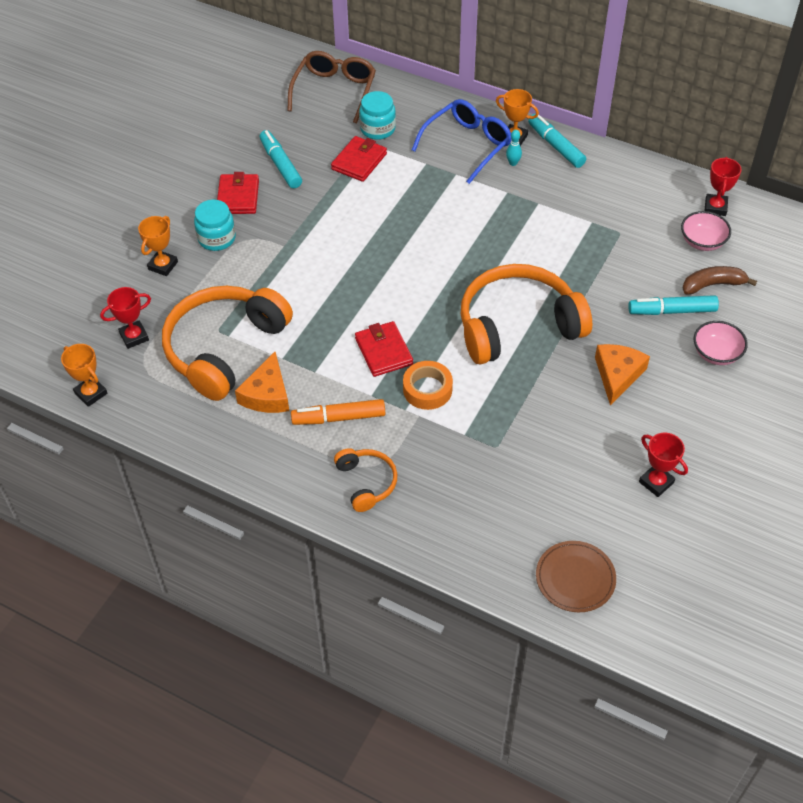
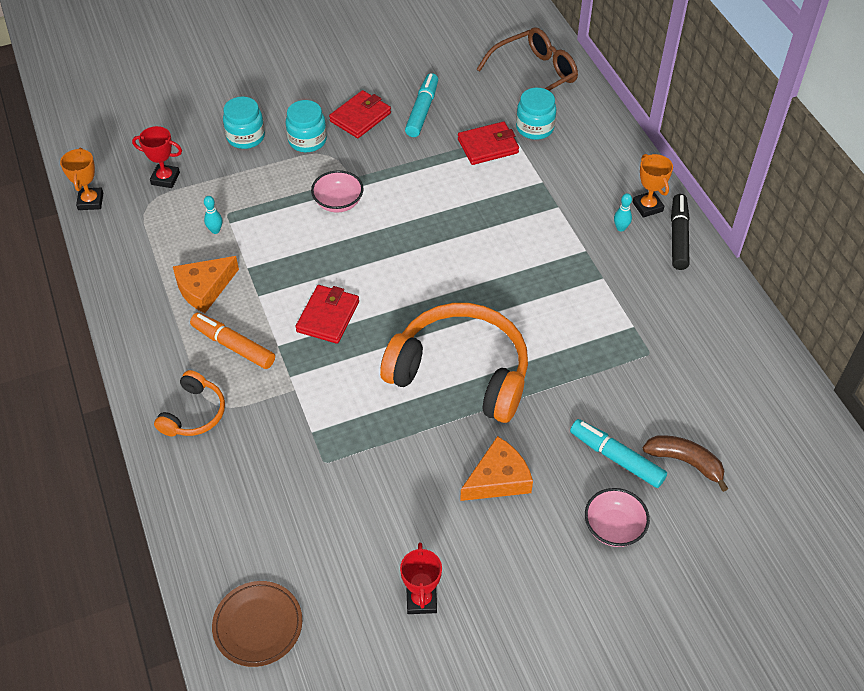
camera: 40 degrees right, 0 degrees up
(163, 265) = (246, 137): orange trophy -> turquoise jar
(224, 348) = (215, 230): orange headphones -> turquoise bowling pin
(427, 389) = (325, 373): orange tape -> none
(467, 145) = (596, 188): blue glasses -> none
(556, 146) = (678, 237): turquoise marker -> black marker
(702, 242) = (722, 415): pink bowl -> pink bowl (338, 203)
(715, 207) = (773, 391): red trophy -> none

